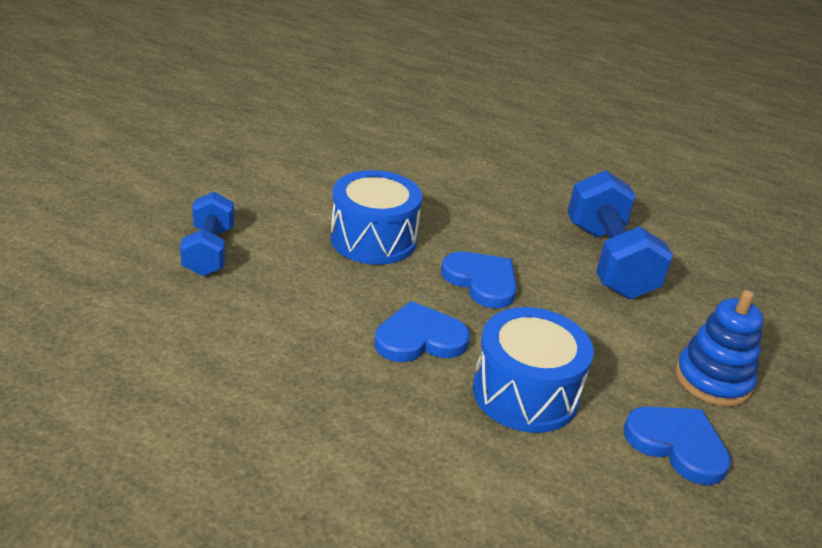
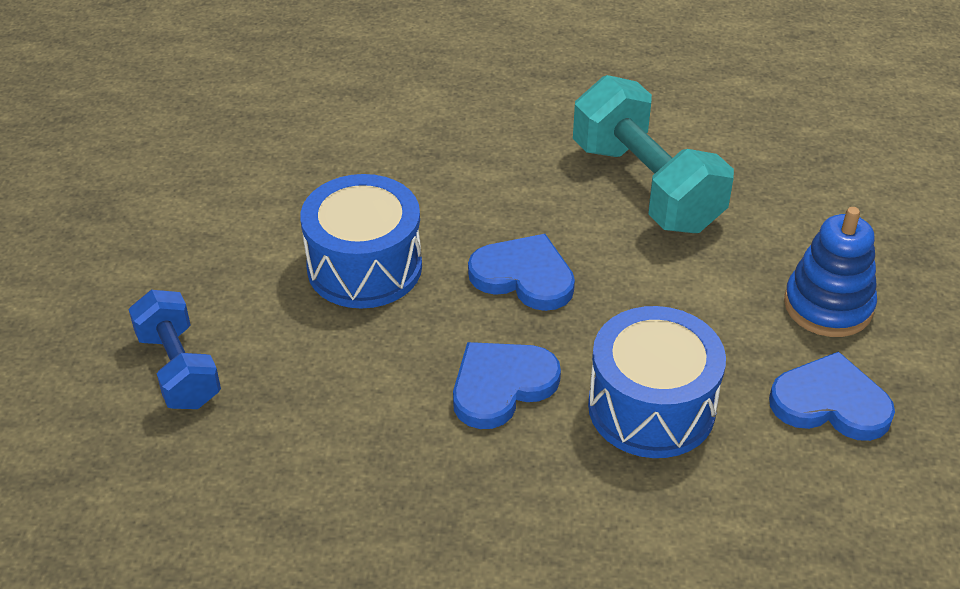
camera: 20 degrees left, 10 degrees up
(608, 260) = (646, 186): blue dumbbell -> turquoise dumbbell

